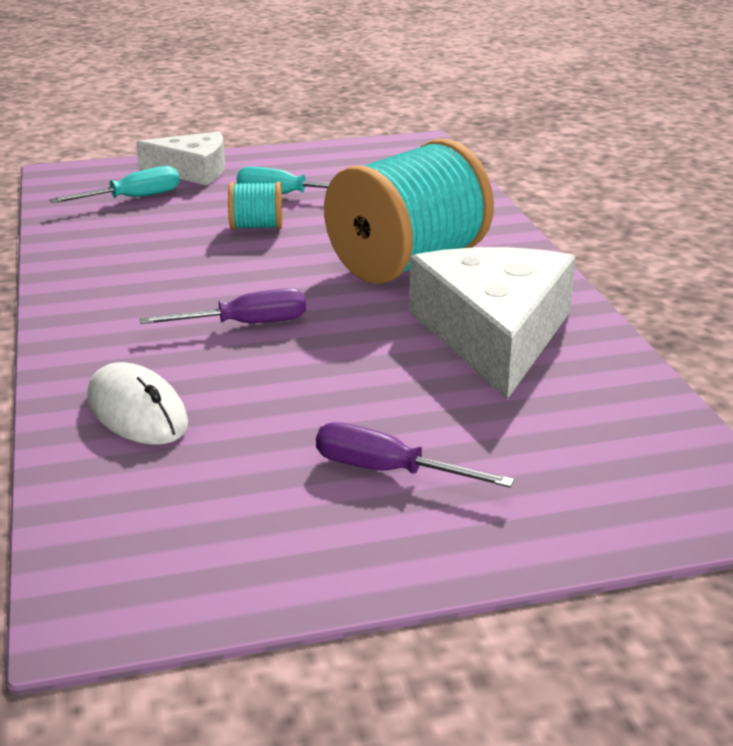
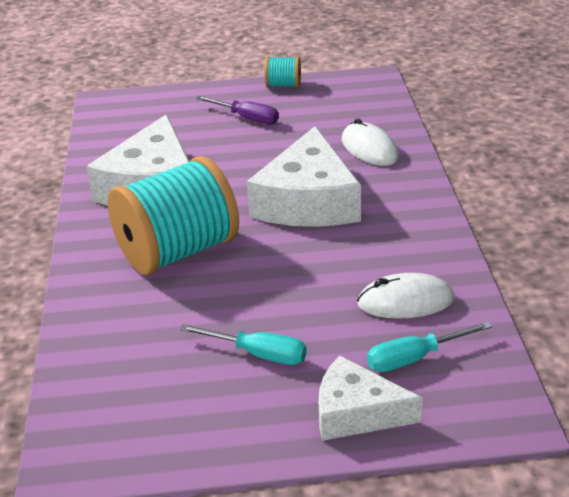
camera: 170 degrees left, 5 degrees up
(130, 233) = (405, 301): none -> white mouse
(245, 324) = (308, 201): purple screwdriver -> white cheese
(256, 227) = (291, 303): turquoise spool -> turquoise spool (283, 85)

